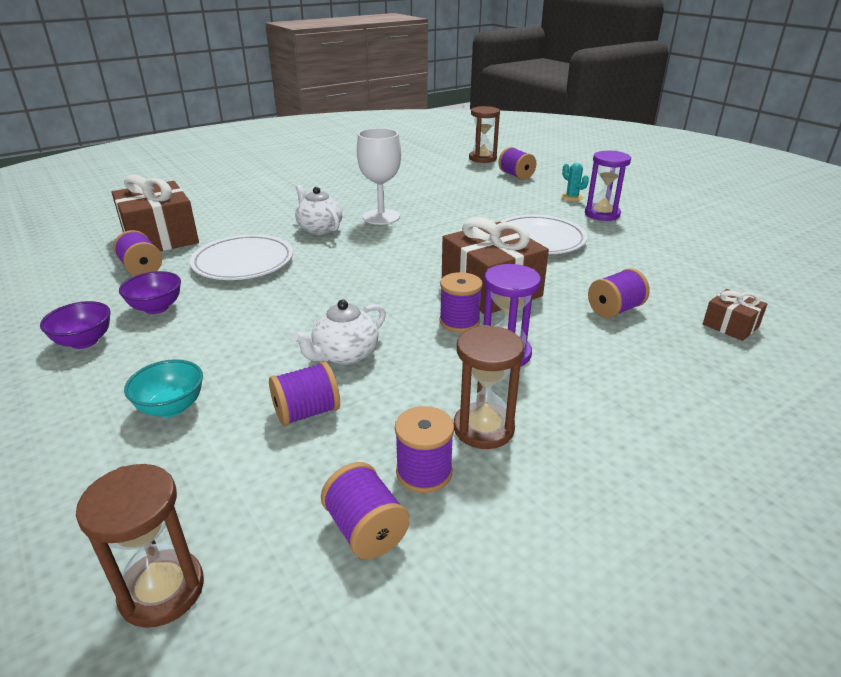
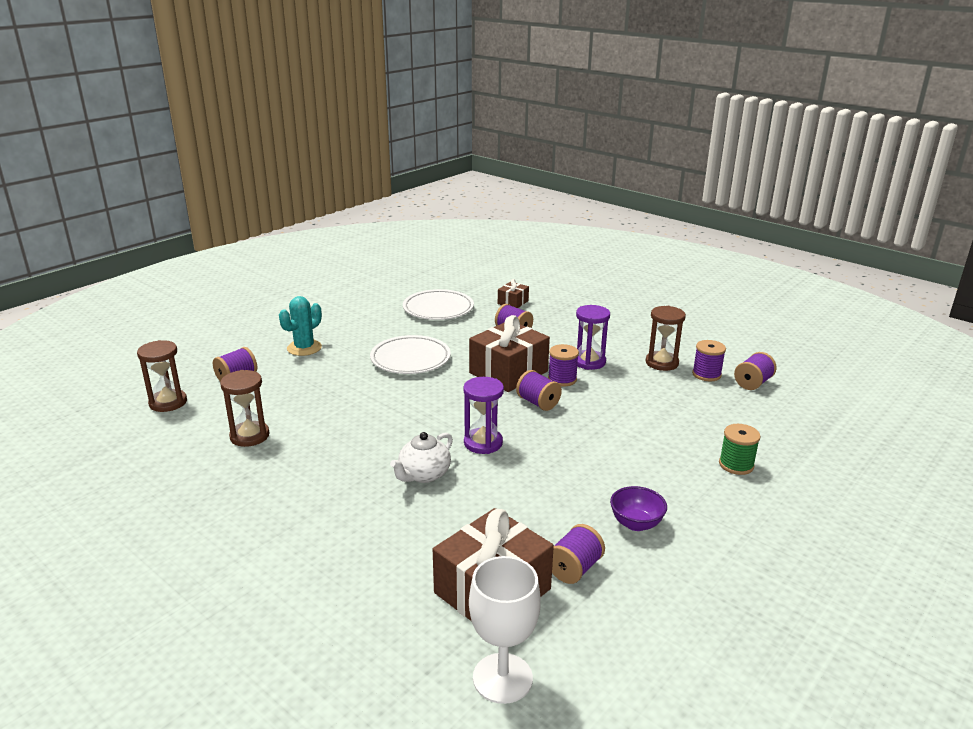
camera: 105 degrees left, 5 degrees down
(84, 342) = (710, 542): purple bowl -> none
(162, 590) = (832, 423): brown hourglass -> brown hourglass (249, 436)
(171, 407) = (736, 465): turquoise bowl -> green spool
(243, 262) = (524, 501): white plate -> white plate (438, 309)
(307, 412) = (696, 415): purple spool -> purple spool (538, 403)
(345, 355) = (631, 414): white teapot -> none
(381, 217) = (380, 442): white goblet -> white goblet (502, 678)
(572, 197) = (304, 348): turquoise cactus -> turquoise cactus, size x1.63
(602, 214) = (345, 335): purple hourglass -> purple hourglass (483, 443)

